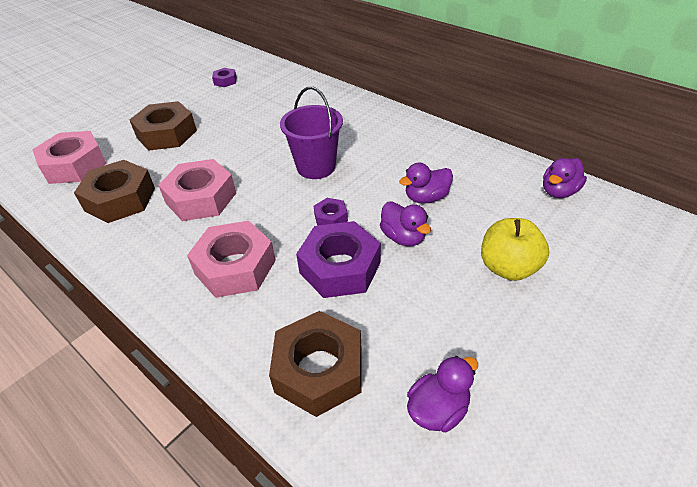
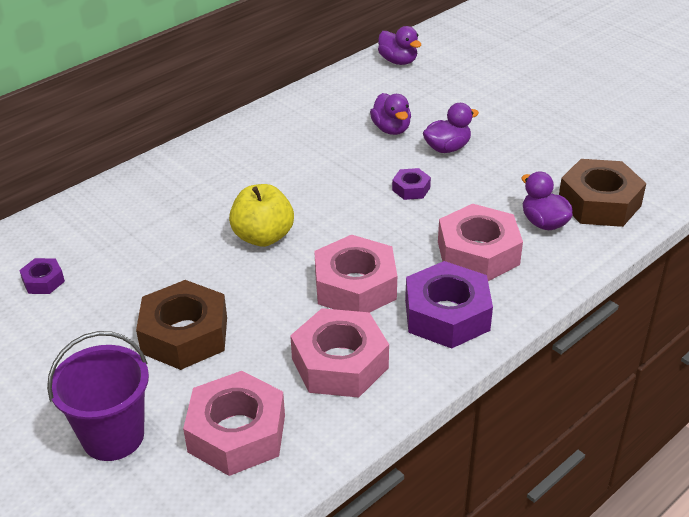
camera: 85 degrees left, 5 degrees down
(120, 199) = (339, 363): brown nut -> pink nut
(316, 167) = (317, 195): purple bucket -> purple bucket (113, 436)
(340, 267) = (484, 186): purple nut -> purple nut (447, 315)
(438, 409) = (627, 151): purple duck -> purple duck (543, 223)
(508, 267) = (491, 101): yellow apple -> yellow apple (263, 237)

